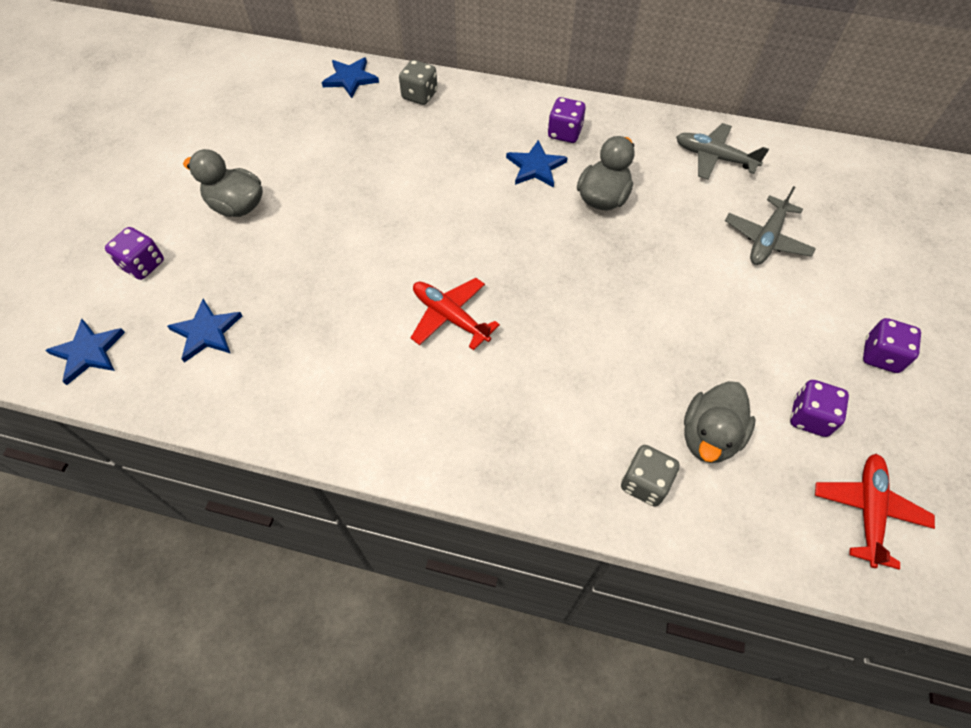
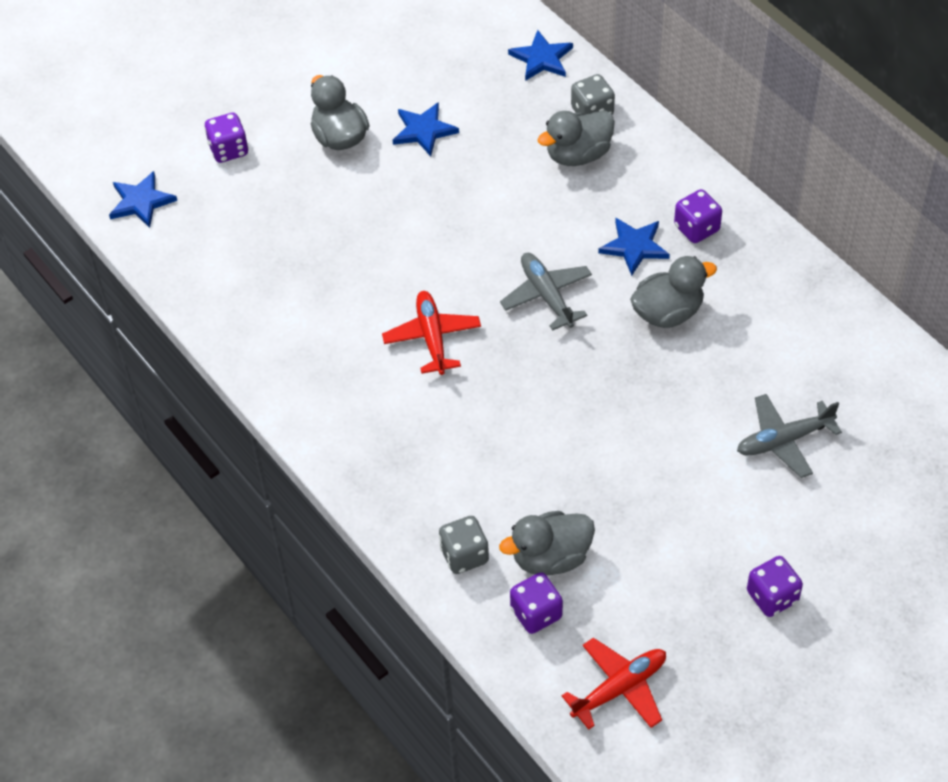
camera: 40 degrees right, 5 degrees down
(206, 332) = (235, 236): blue star -> blue star (423, 130)
(436, 127) = (578, 155): none -> grey duck
(714, 157) = (821, 336): grey plane -> grey plane (546, 295)
(809, 417) = (650, 598): purple dice -> purple dice (536, 613)

